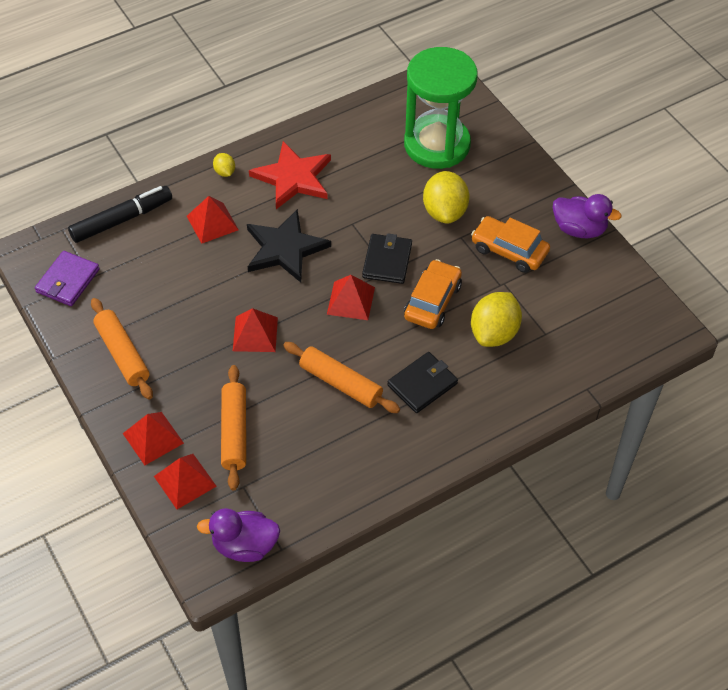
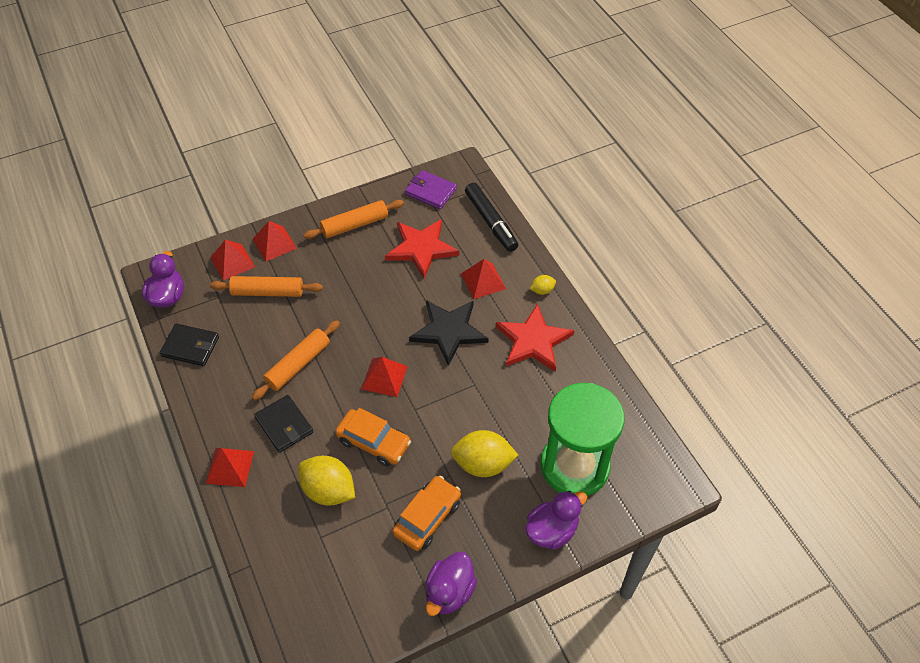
camera: 95 degrees right, 0 degrees up
(163, 282) = (421, 249): none -> red star
(255, 334) = (359, 307): red pyramid -> red pyramid (230, 467)
(387, 261) = (426, 409): black wallet -> black wallet (190, 346)
(505, 160) = (552, 530): none -> purple duck

